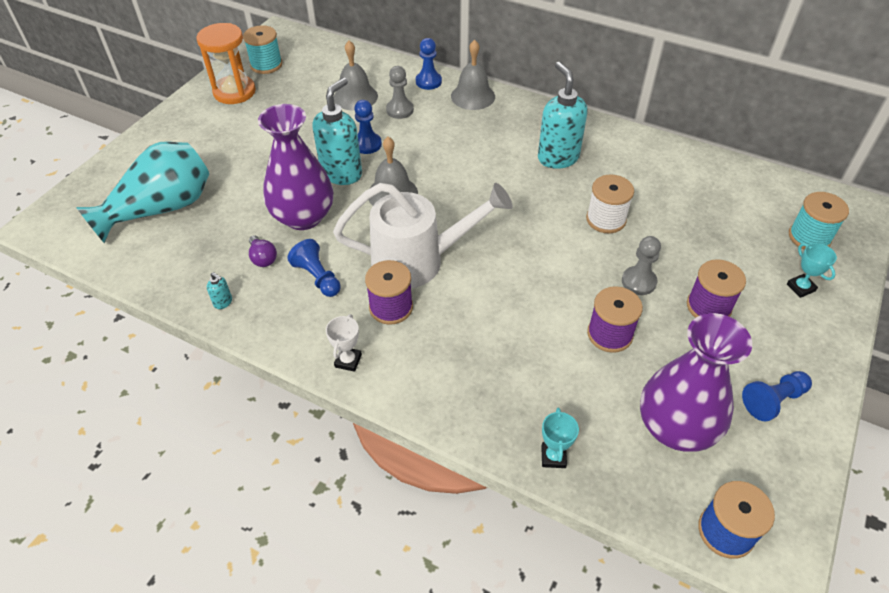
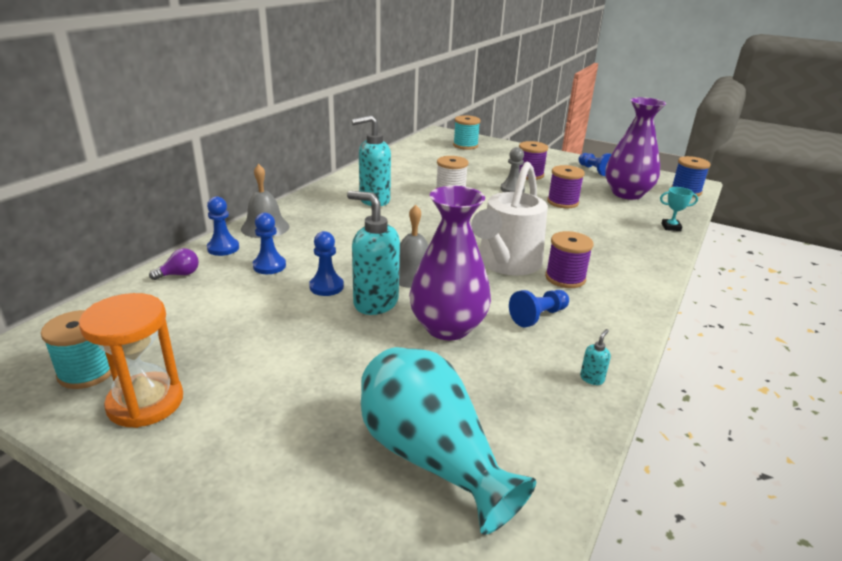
camera: 90 degrees left, 20 degrees down
(263, 258) = (517, 353): purple light bulb -> purple light bulb (179, 274)
(348, 361) = (633, 299): white trophy -> none
(355, 97) = (226, 293): grey bell -> none
(400, 110) = (269, 266): grey pawn -> blue pawn
(418, 261) = (506, 264): white watering can -> white watering can turned 150 degrees counterclockwise
(800, 287) = (507, 153): turquoise trophy -> none

